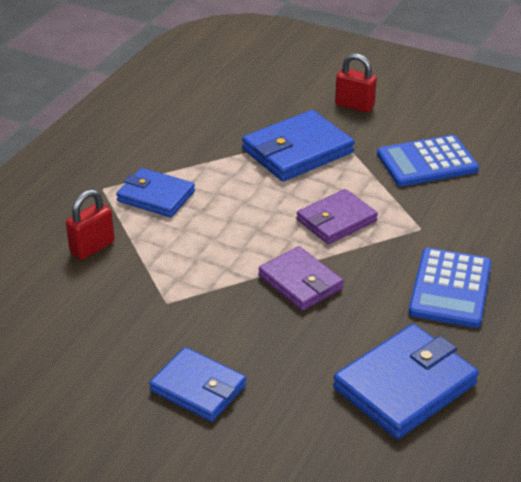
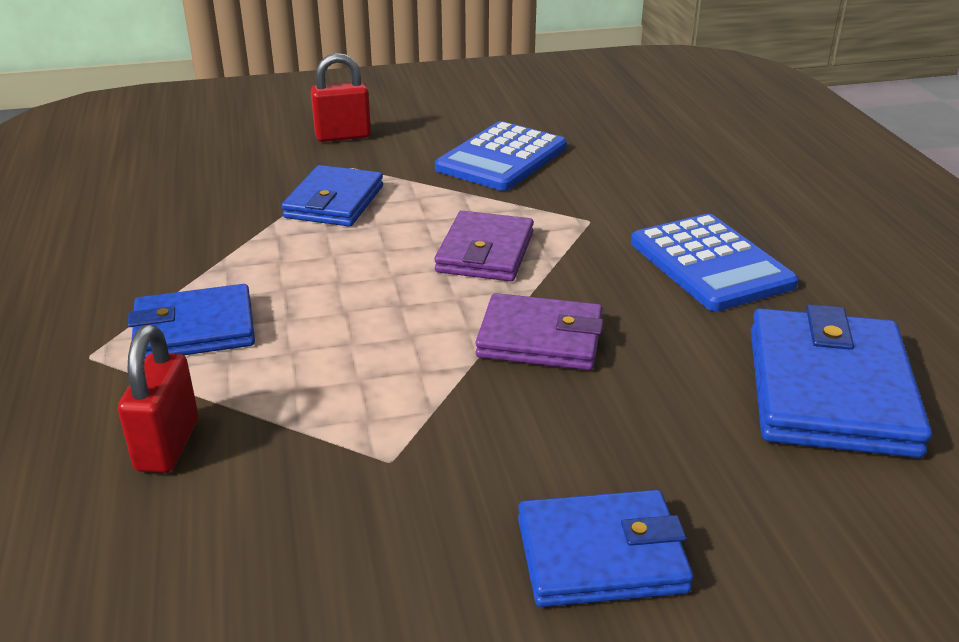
camera: 40 degrees left, 5 degrees down
(297, 151) = (334, 202): blue wallet -> blue wallet, size x0.67

